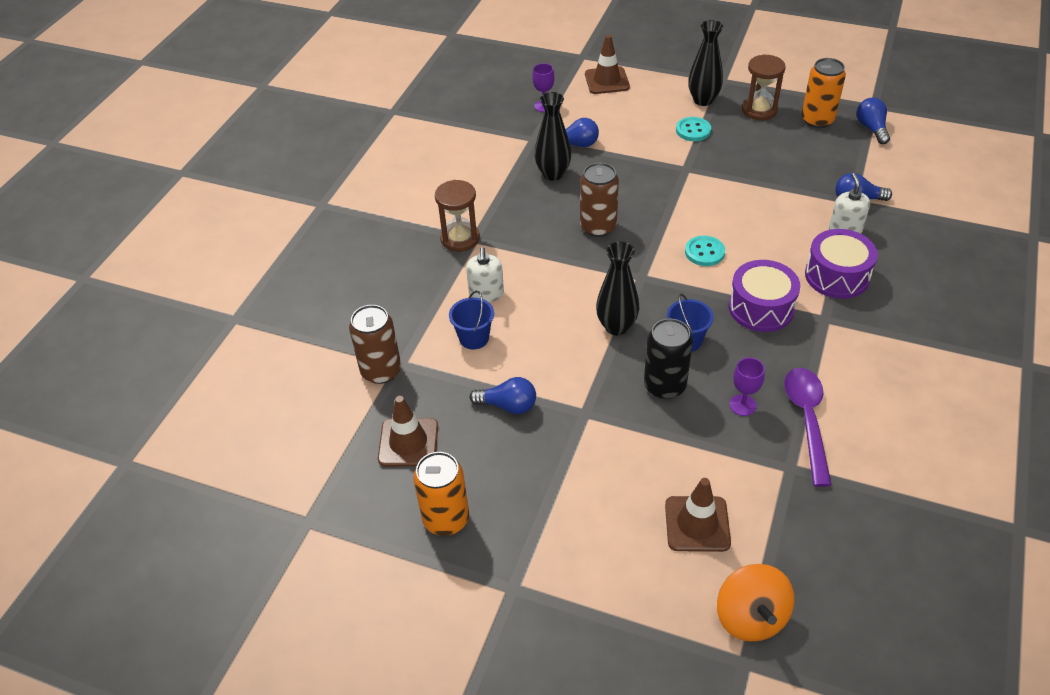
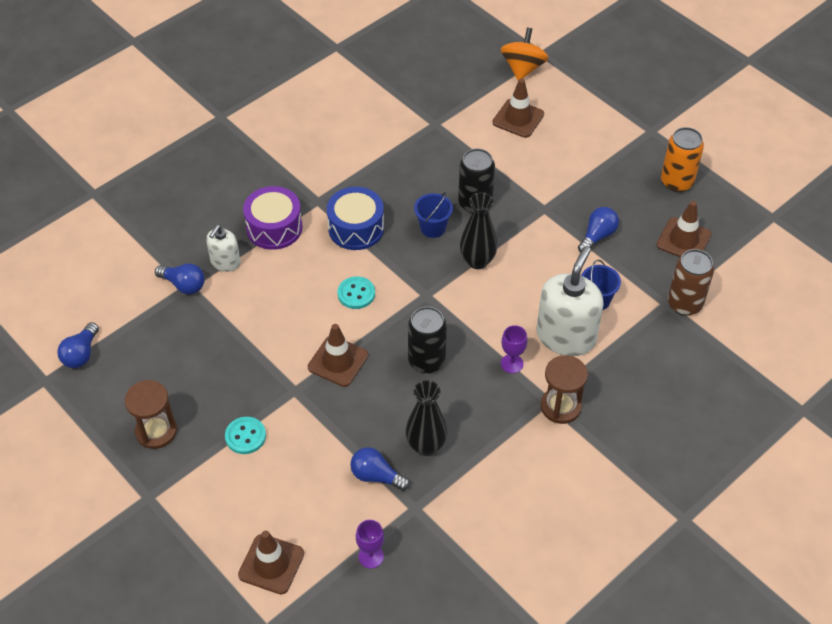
camera: 155 degrees left, 5 degrees up
(486, 293) = (566, 336): white soap dispenser -> white soap dispenser, size x1.84
(508, 405) = (597, 236): blue light bulb -> blue light bulb turned 90 degrees clockwise
(598, 227) = (426, 361): brown can -> black can
(671, 199) = (338, 361): none -> brown traffic cone
(703, 100) = (197, 475): black vase -> none
(742, 405) = (432, 169): purple goblet -> purple goblet (512, 363)
(761, 308) = (356, 228): purple drum -> blue drum
(807, 420) = (398, 144): purple spoon -> none
(817, 120) = (116, 389): orange can -> none

